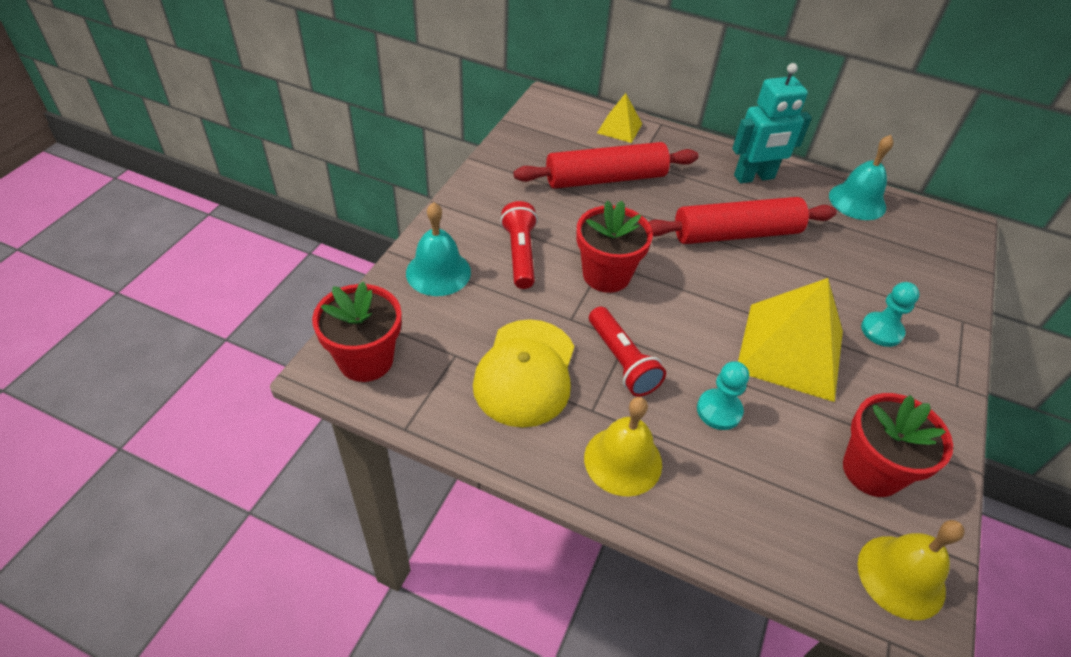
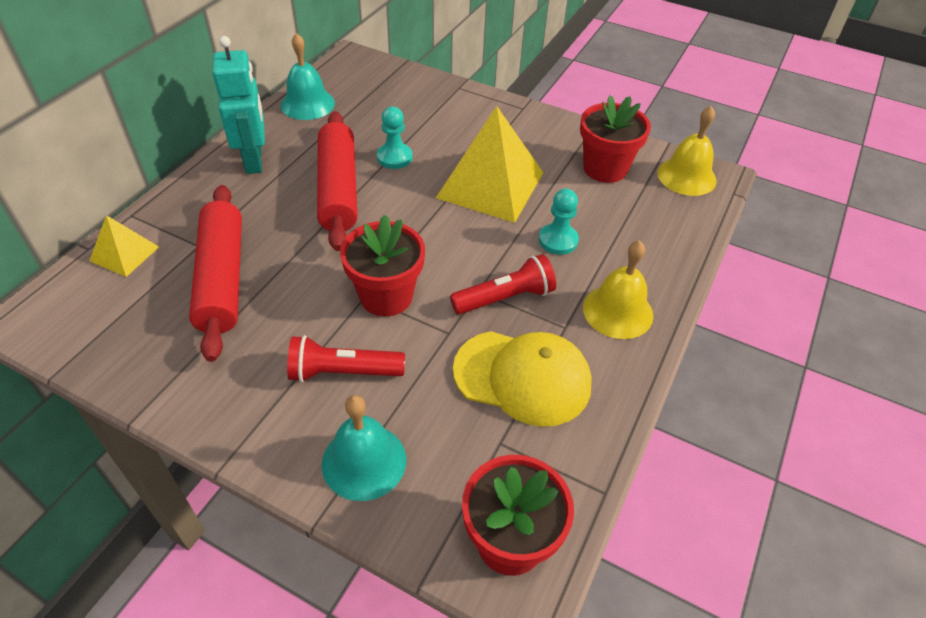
camera: 85 degrees left, 0 degrees up
(881, 331) = (468, 130): turquoise pawn -> turquoise pawn (394, 157)

